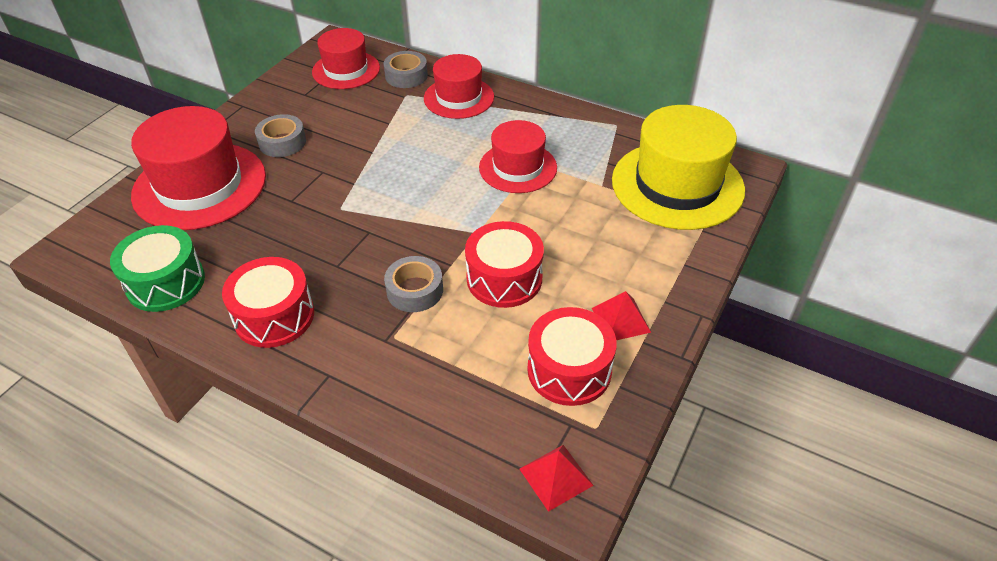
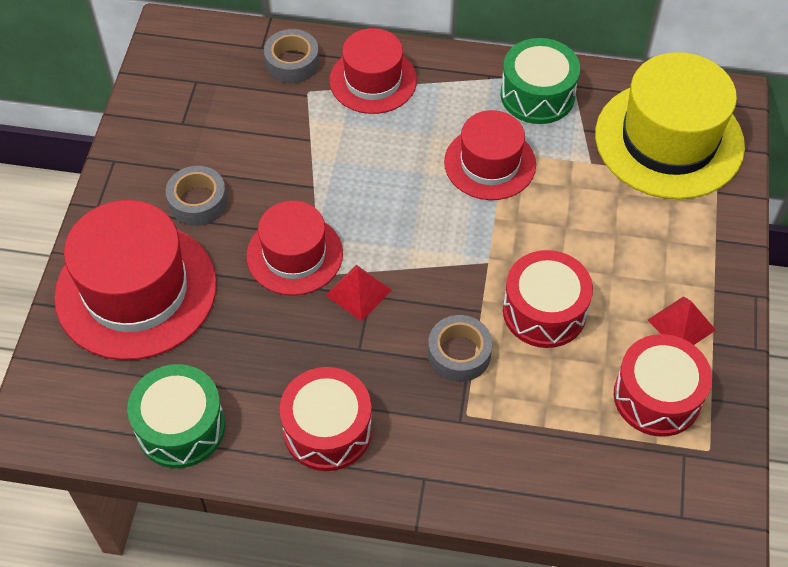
camera: 20 degrees left, 10 degrees up
(346, 70) = (212, 72): red hat -> red hat (294, 255)
(556, 477) = (695, 511): red pyramid -> red pyramid (358, 292)
(582, 132) = (537, 95): none -> green drum

